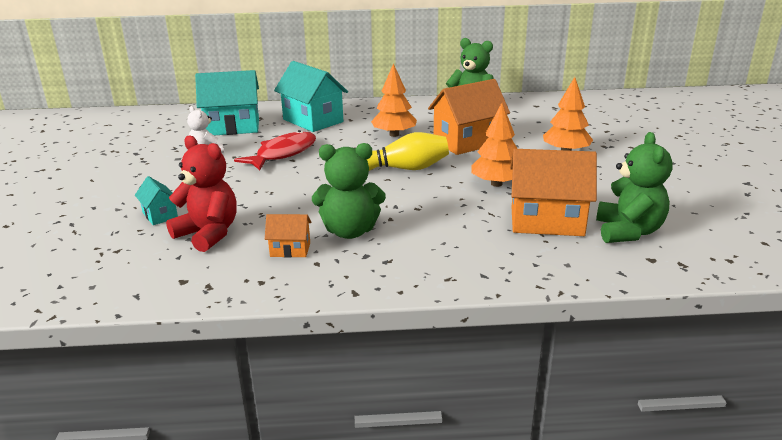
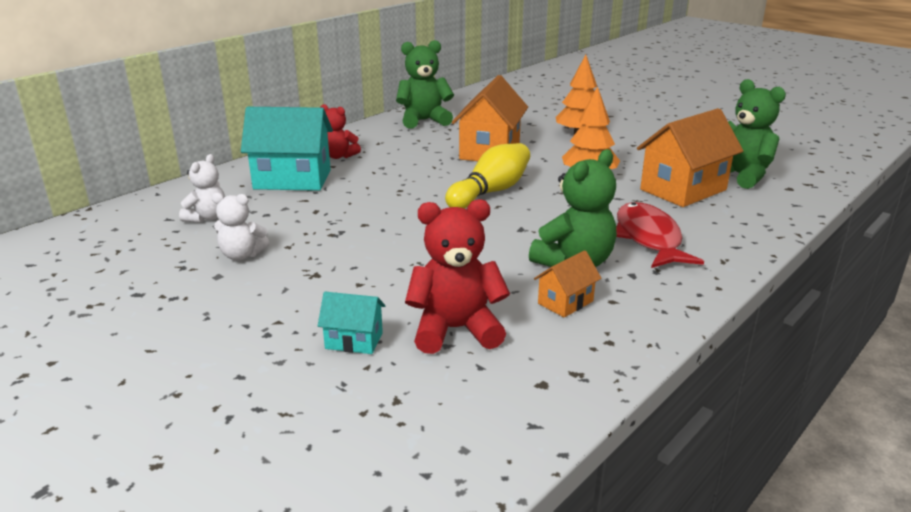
camera: 45 degrees left, 0 degrees up
(233, 127) = (207, 217): turquoise house -> white teddy bear
(283, 154) = (340, 222): red fish -> red fish (648, 238)
(367, 115) = (339, 156): none -> red teddy bear
(394, 134) = (410, 165): orange tree -> none

